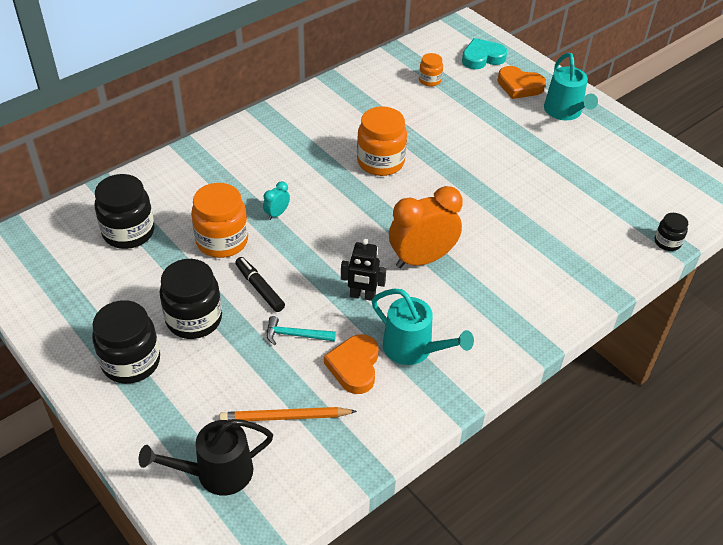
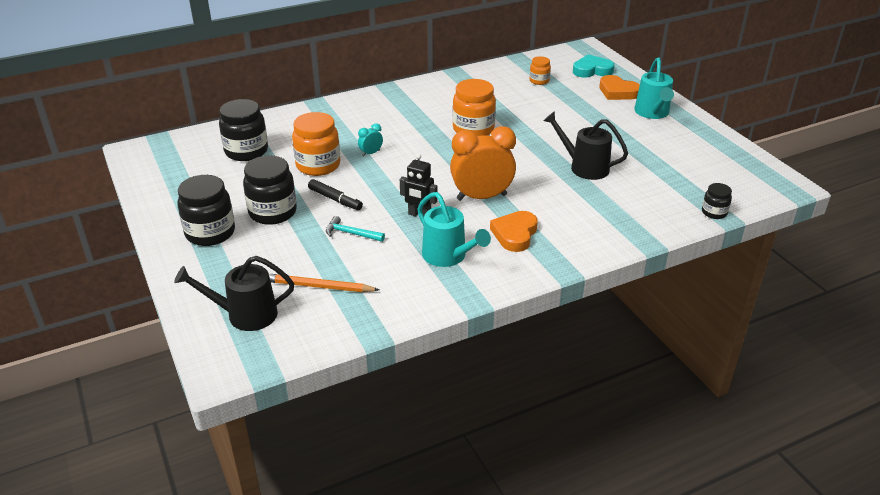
camera: 15 degrees right, 10 degrees down
(259, 288) = (335, 199): black marker -> black marker turned 150 degrees clockwise
(354, 366) = (392, 261): orange heart -> orange heart (515, 234)
(517, 199) = (584, 167): none -> black watering can

